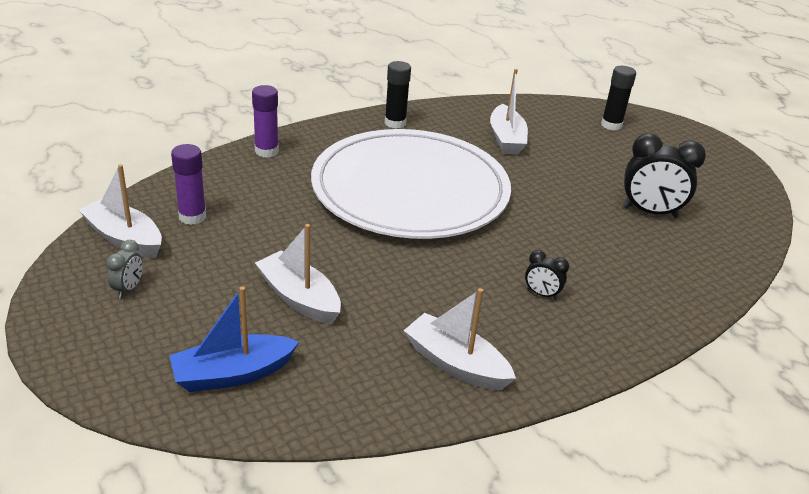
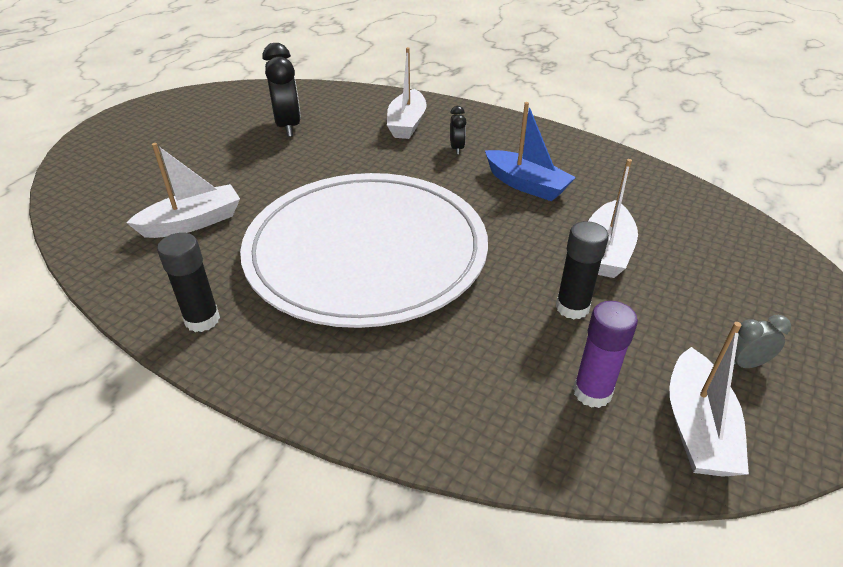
camera: 115 degrees left, 5 degrees up
(233, 374) = (721, 246): blue boat -> blue boat (526, 185)
(266, 151) = (381, 411): purple glue stick -> none
(455, 364) = (574, 162): white boat -> white boat (407, 124)
(611, 125) = (112, 168): black glue stick -> black glue stick (572, 307)

